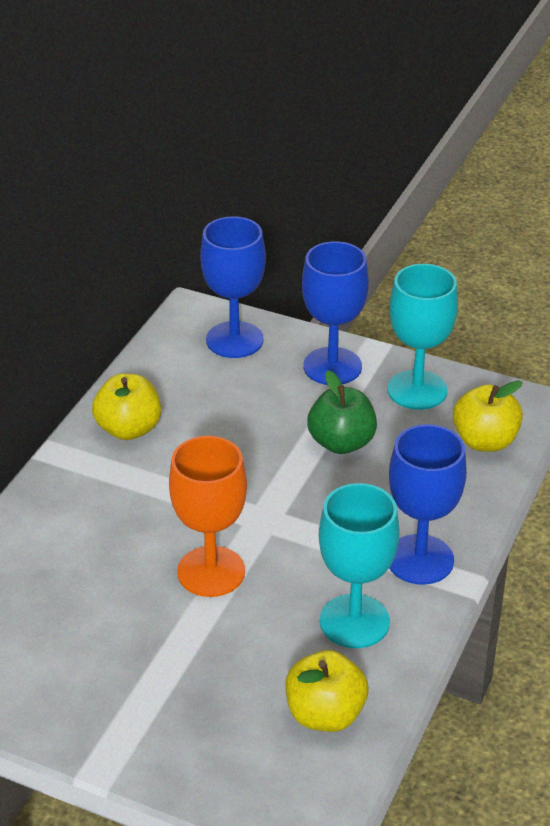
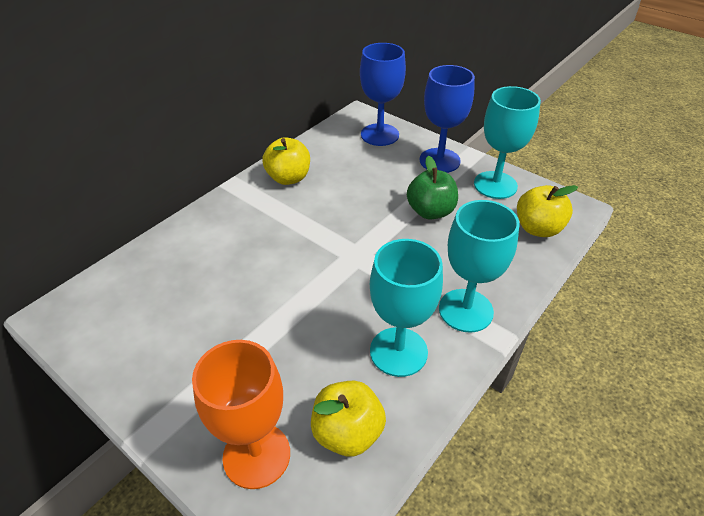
camera: 15 degrees right, 5 degrees up
(211, 571) = (303, 287): orange goblet -> orange goblet (256, 455)
(420, 559) = (465, 310): blue goblet -> turquoise goblet

